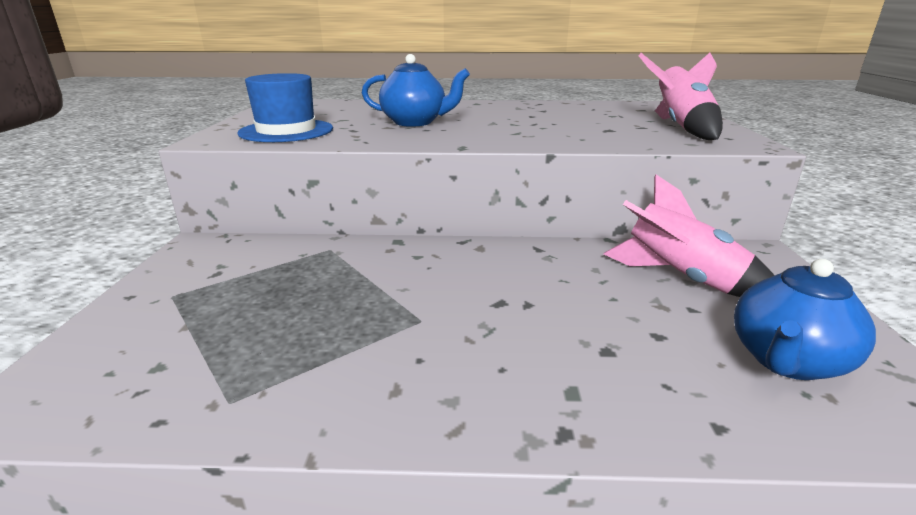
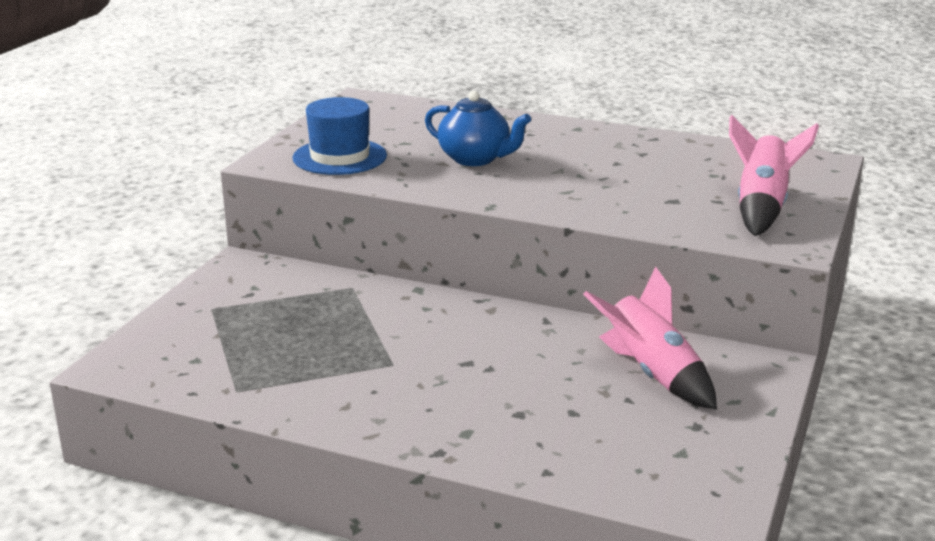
camera: 20 degrees right, 0 degrees up
(786, 361) = (653, 449): blue teapot -> none

